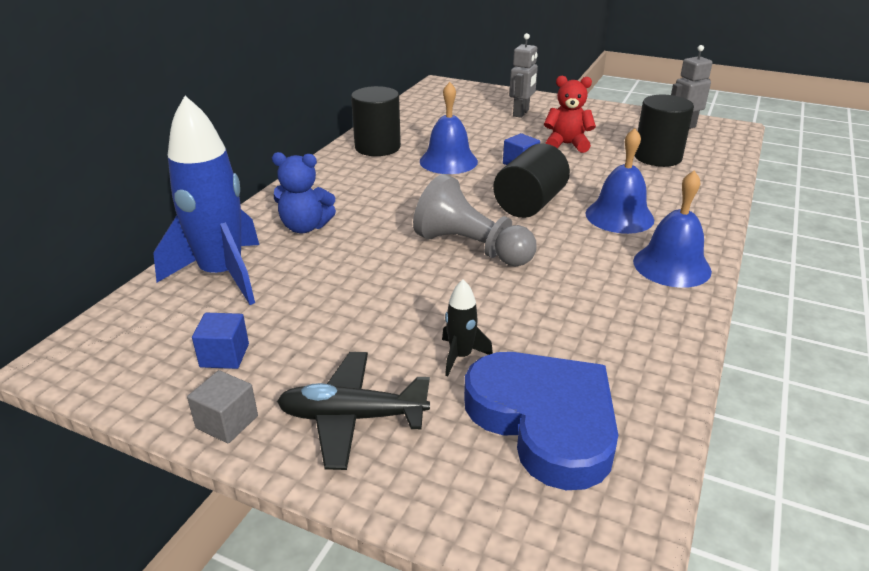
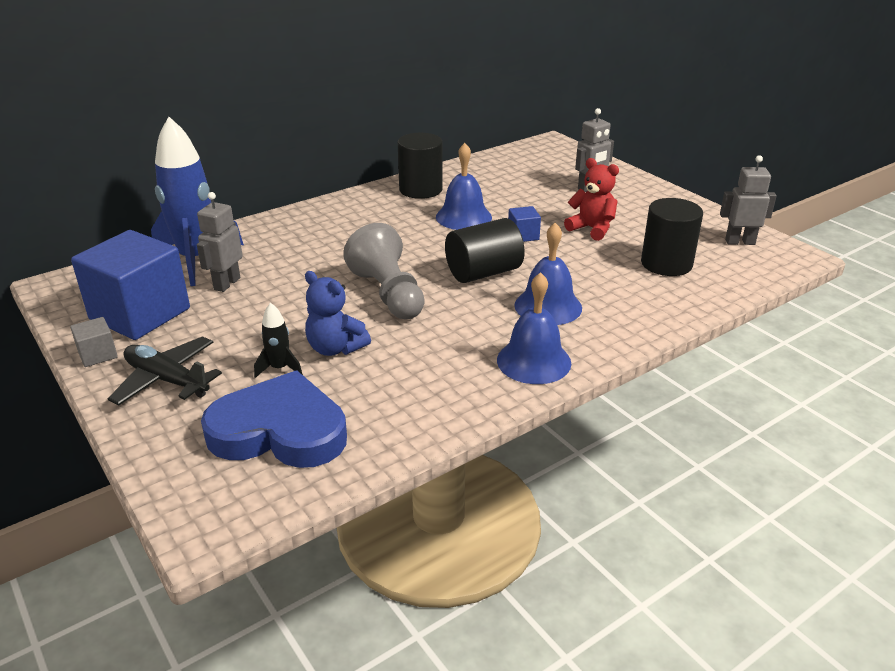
camera: 30 degrees right, 0 degrees up
(224, 355) = (140, 314): blue cube -> blue cube, size x2.37
(290, 289) = (226, 284): none -> grey robot
(305, 227) = (288, 241): blue teddy bear -> blue teddy bear (335, 348)
(544, 420) = (279, 430): blue heart -> blue heart turned 75 degrees counterclockwise

